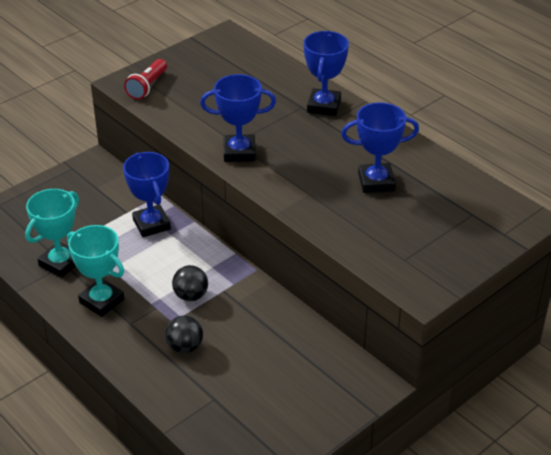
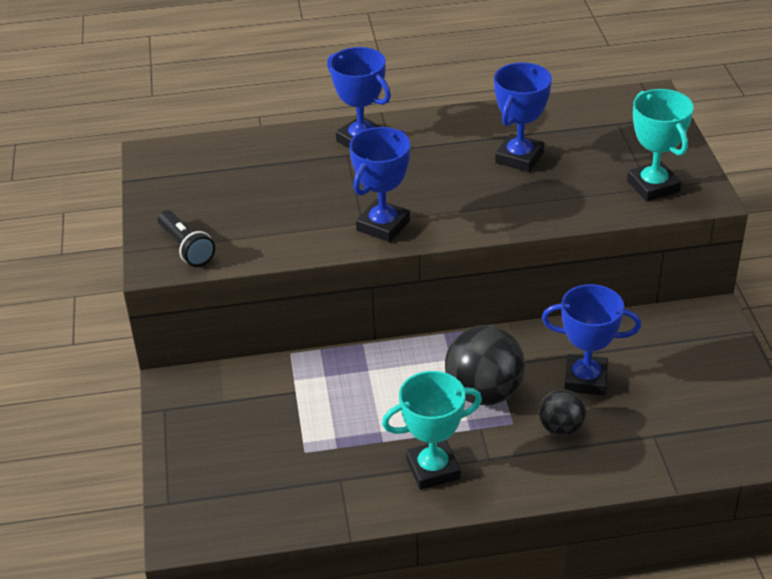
camera: 55 degrees left, 0 degrees up
(60, 263) = (335, 482): turquoise trophy -> turquoise trophy (653, 186)
(147, 86) = (186, 248): red flashlight -> black flashlight
(151, 224) = (337, 379): blue trophy -> blue trophy (585, 379)
(191, 296) = (484, 393): black ball -> black ball, size x1.74

